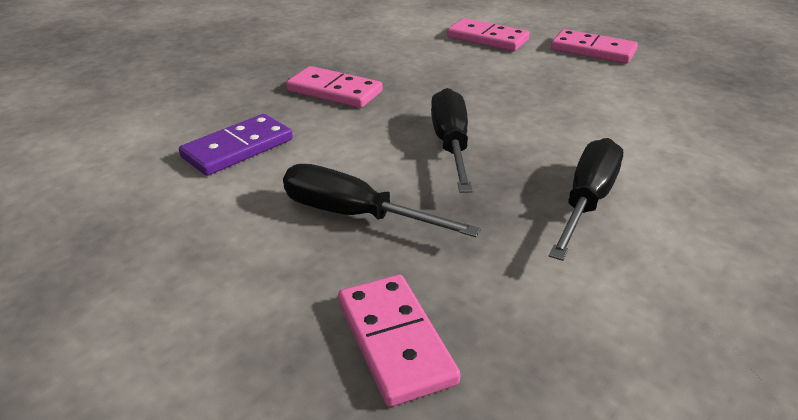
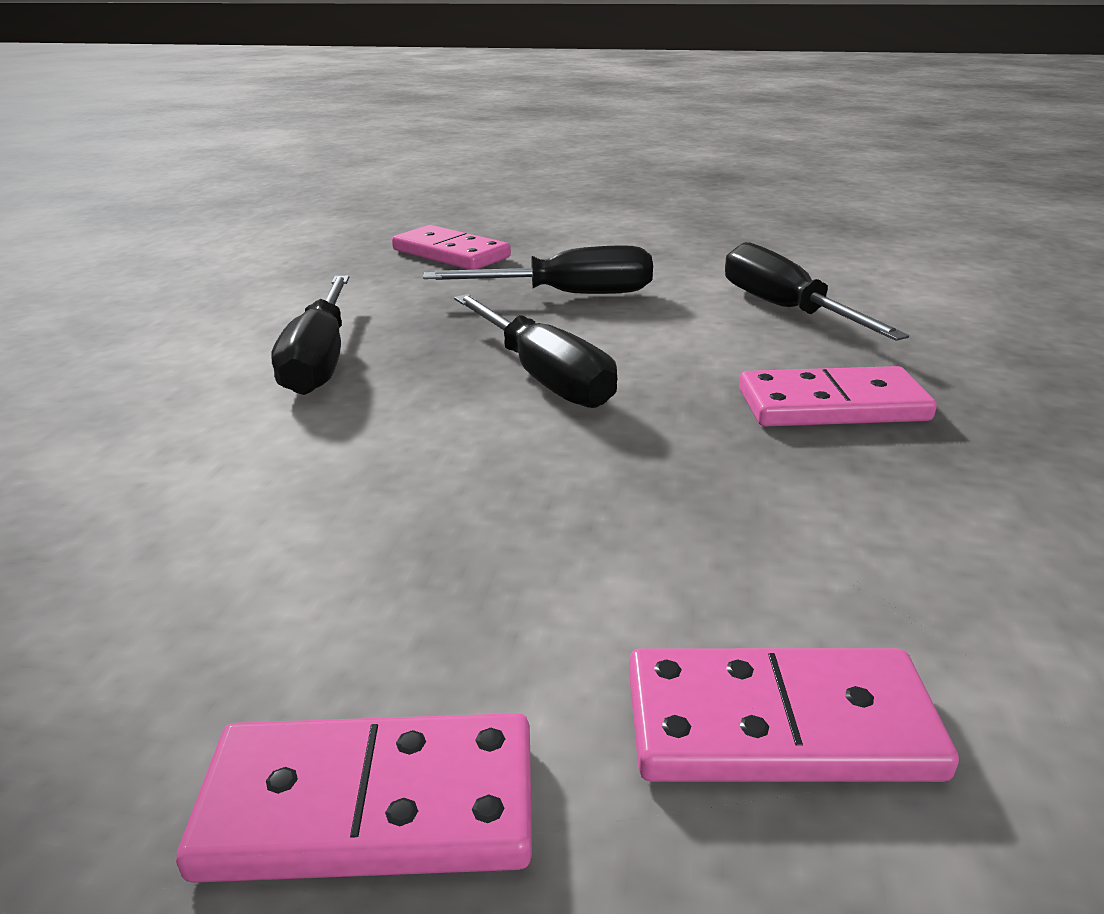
camera: 150 degrees right, 5 degrees down
(238, 148) = (784, 309): purple domino -> black screwdriver

